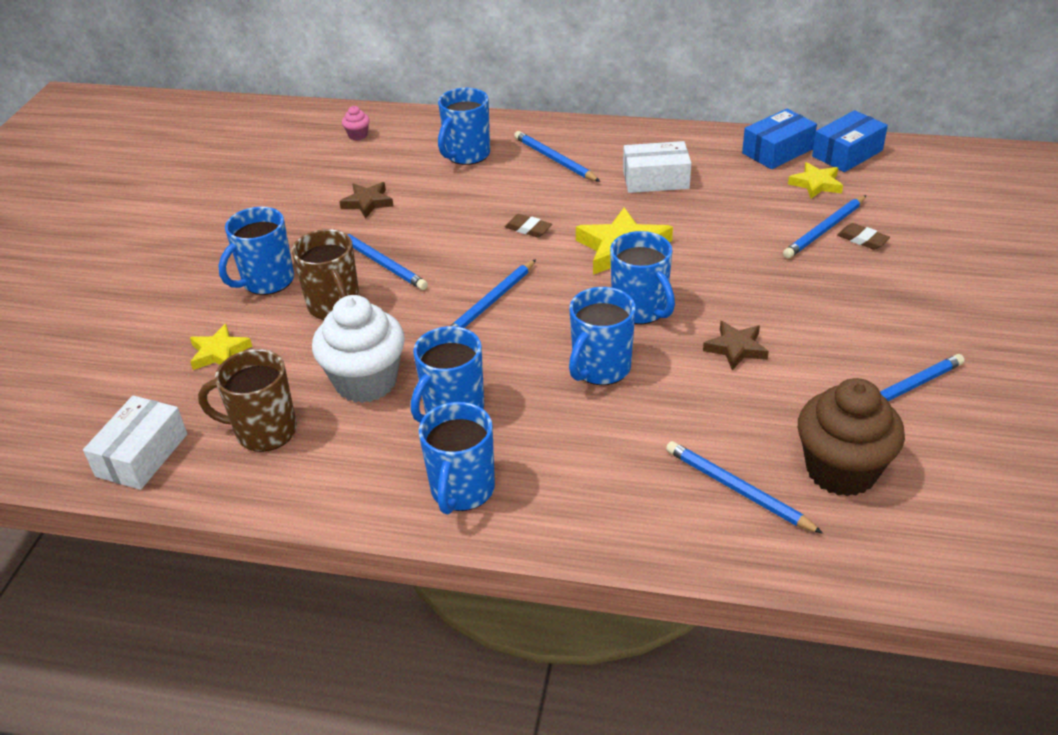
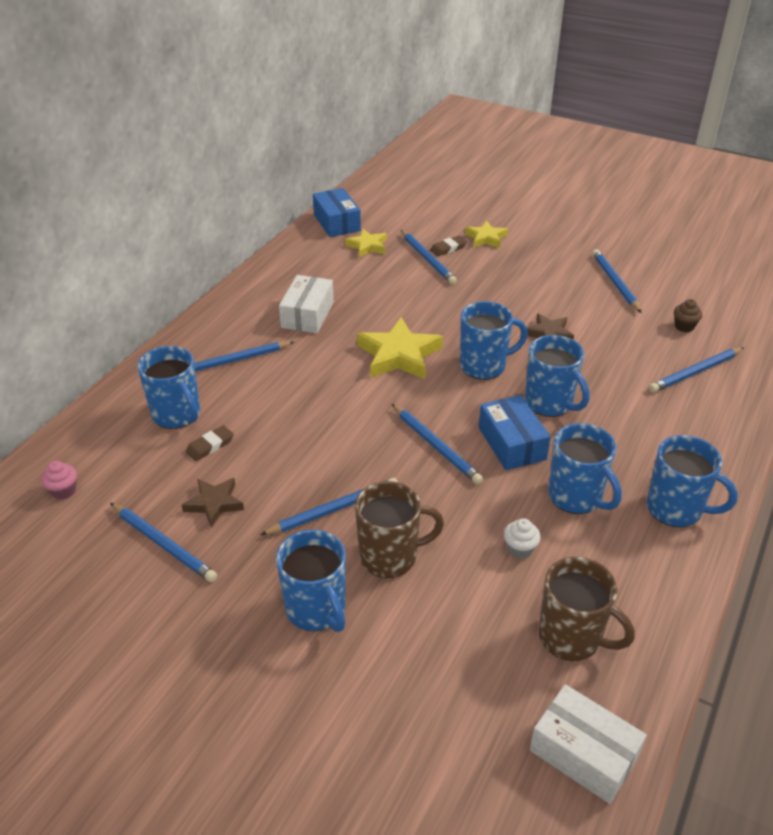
camera: 75 degrees left, 0 degrees up
(219, 352) = (429, 666): yellow star -> yellow star (486, 238)
(264, 431) = (571, 637): brown mug -> brown mug turned 75 degrees counterclockwise
(316, 193) = (163, 544): none -> blue pencil
(366, 382) = (520, 549): white cupcake -> white cupcake, size x0.41
(528, 229) = (335, 401): brown eraser -> brown eraser (210, 446)
(777, 151) = (310, 249): blue box -> blue box (512, 443)
(841, 470) = (684, 326): brown cupcake -> brown cupcake, size x0.41

